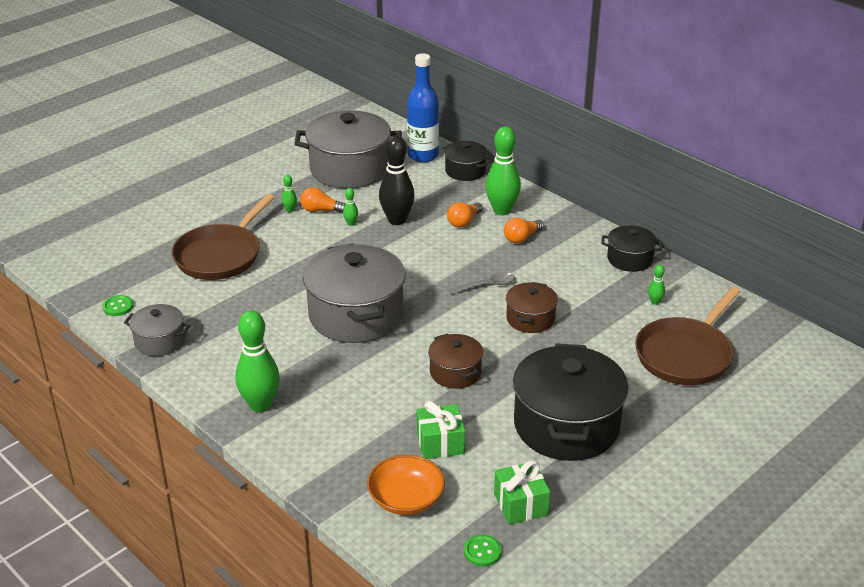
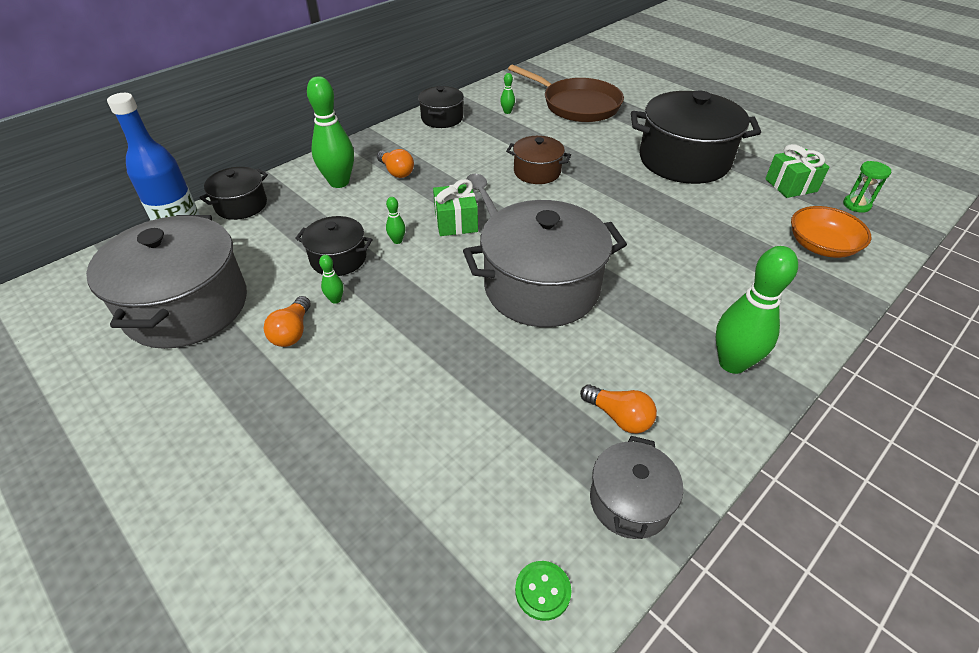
camera: 90 degrees left, 10 degrees up
(221, 255) = (394, 446): brown pan -> none
(290, 210) = (280, 367): green bowling pin -> green bowling pin (397, 241)
(397, 220) = (338, 258): black bowling pin -> black pot
(440, 443) = (736, 226): green gift -> green gift (456, 222)
(455, 372) = (629, 216): brown pot -> none
(464, 222) = (355, 208): orange light bulb -> orange light bulb (619, 417)
(482, 551) = (856, 205): green button -> green hourglass

